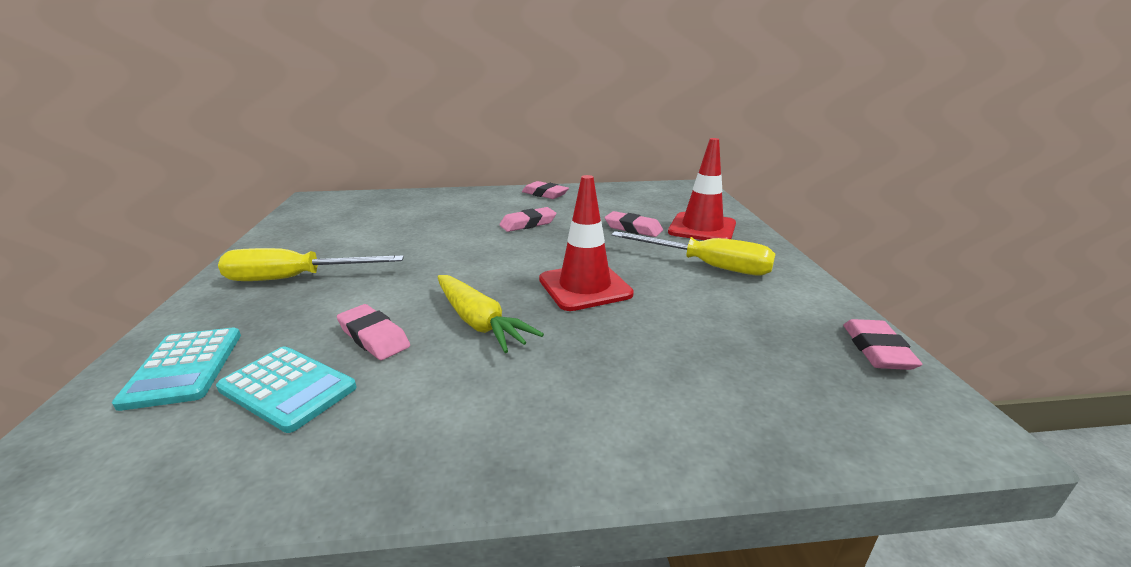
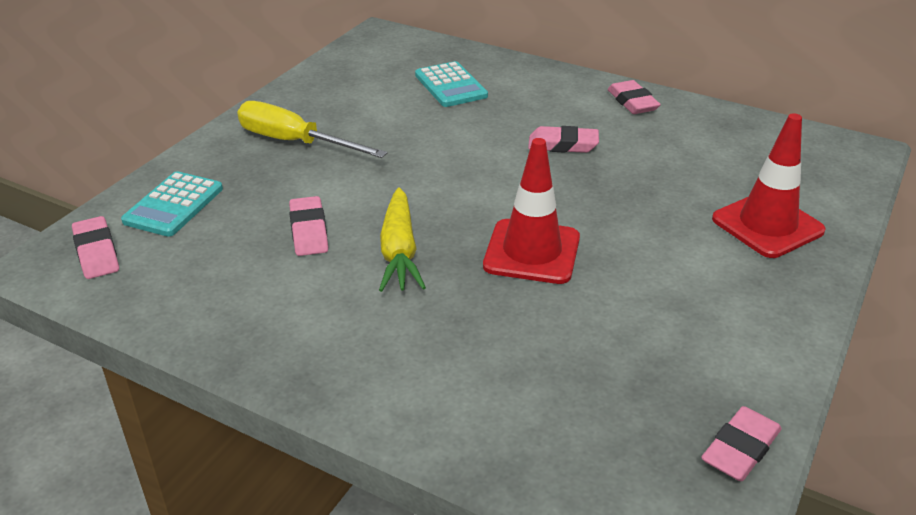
camera: 35 degrees right, 10 degrees up
(288, 388) = (223, 252): turquoise calculator -> turquoise calculator (450, 85)
(633, 228) = (677, 194): pink eraser -> pink eraser (97, 252)
(706, 266) = (697, 279): yellow screwdriver -> none

